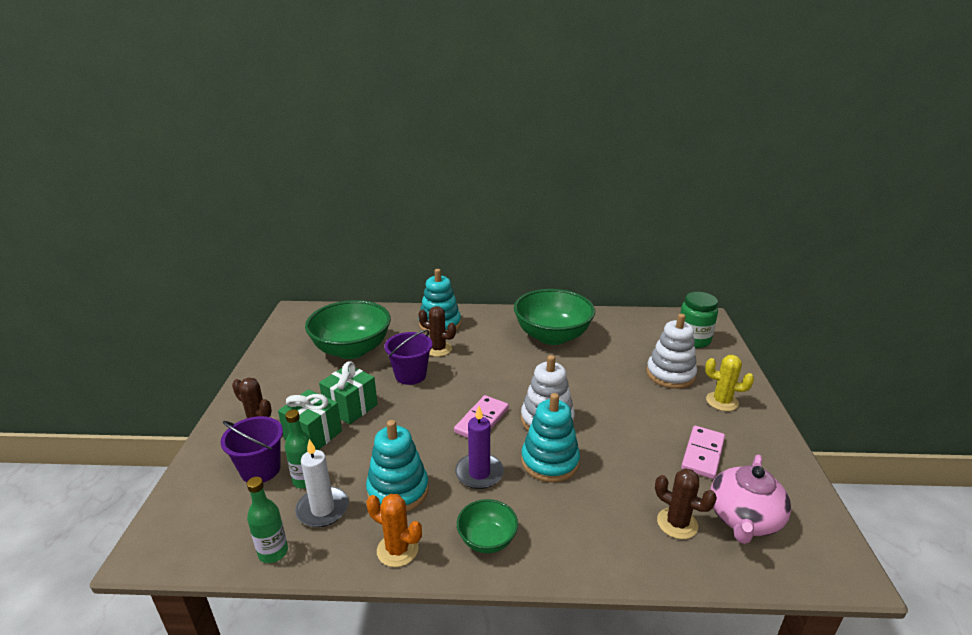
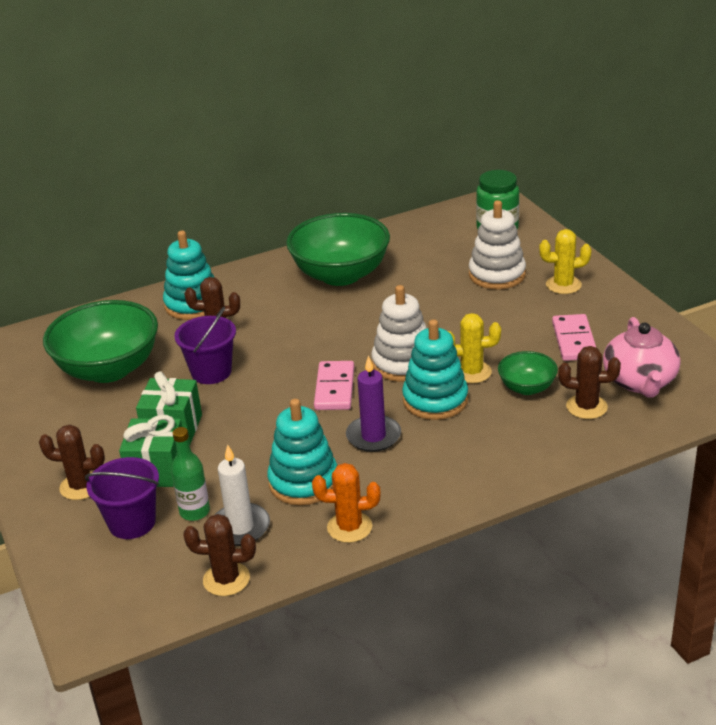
camera: 25 degrees left, 5 degrees up
(273, 552) = (226, 579): green bottle -> brown cactus
(487, 540) = (427, 486): green bowl -> green bowl (527, 388)
(596, 449) = (472, 372): none -> yellow cactus

